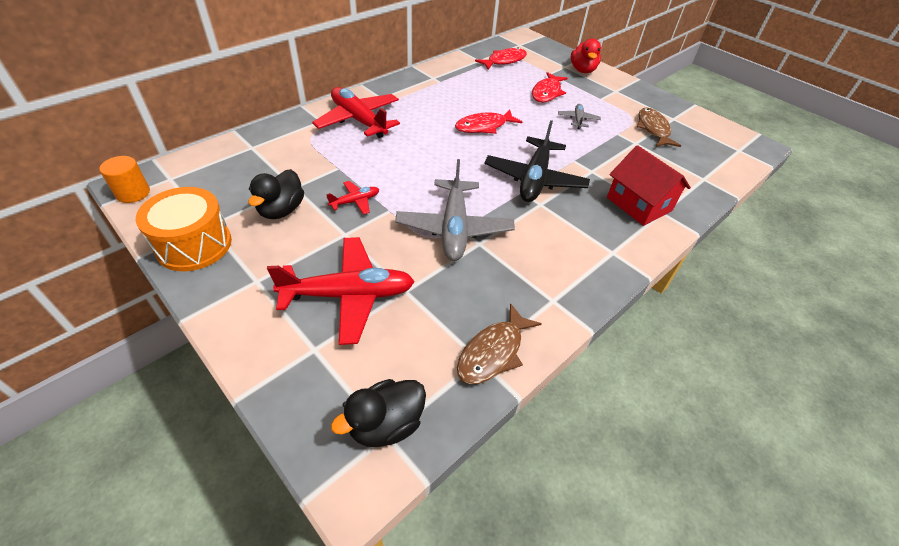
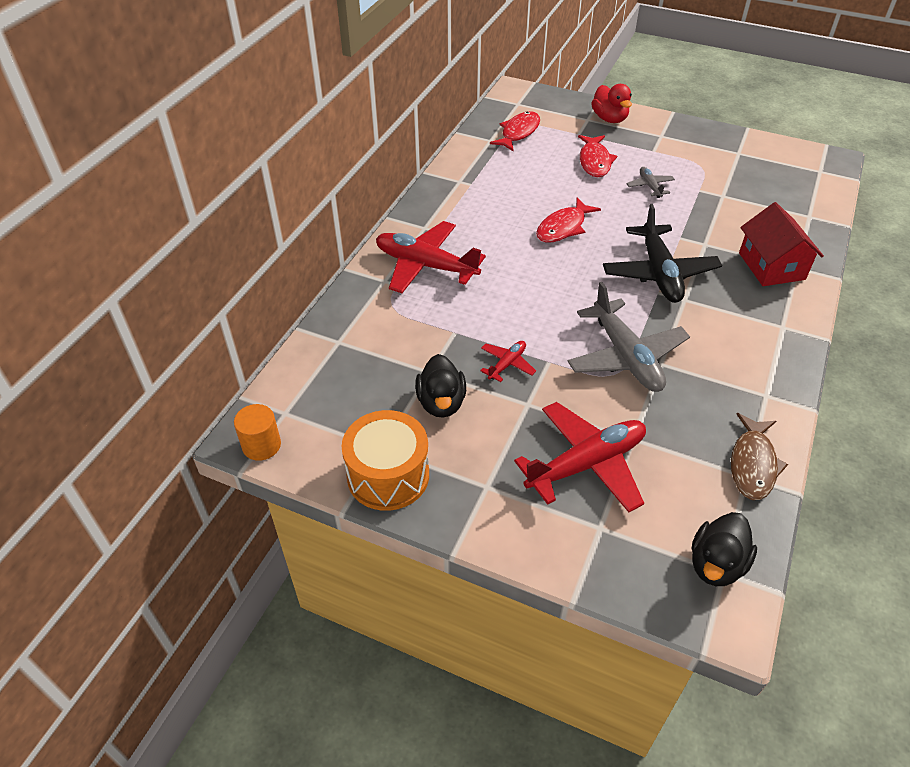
camera: 20 degrees left, 0 degrees up
(639, 204) = (771, 266): red house -> red house turned 45 degrees clockwise
(653, 129) = (728, 173): brown fish -> none

